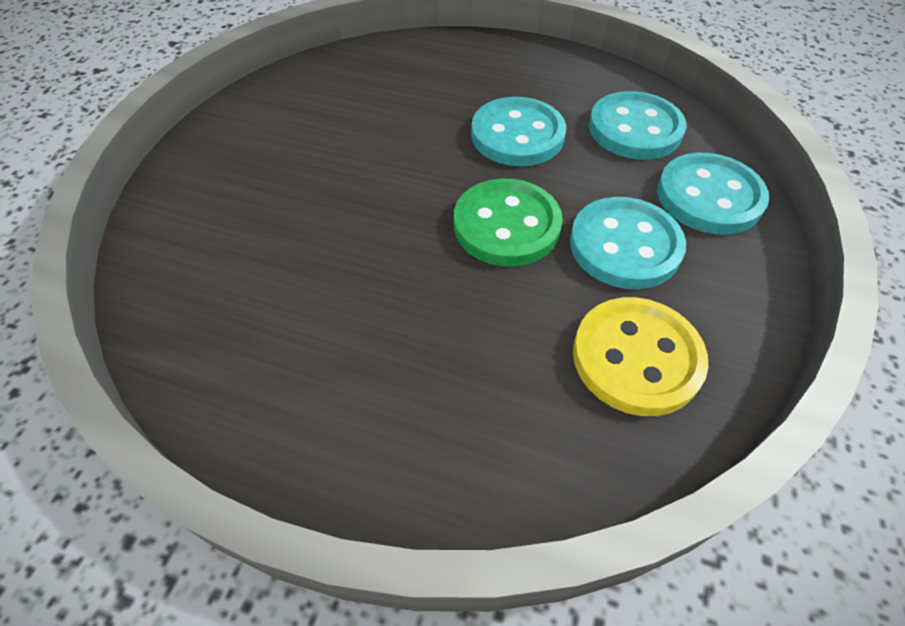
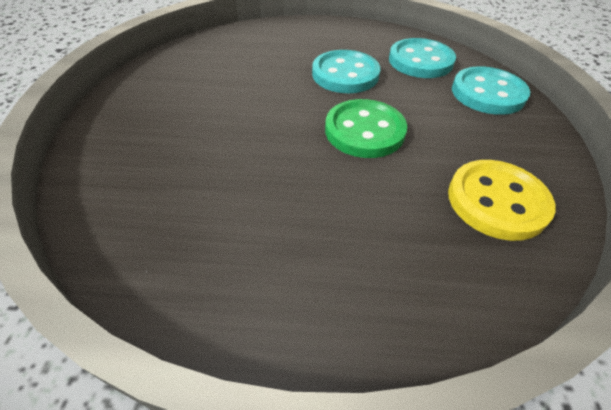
camera: 15 degrees left, 5 degrees down
(624, 246) = (450, 131): turquoise button -> none

